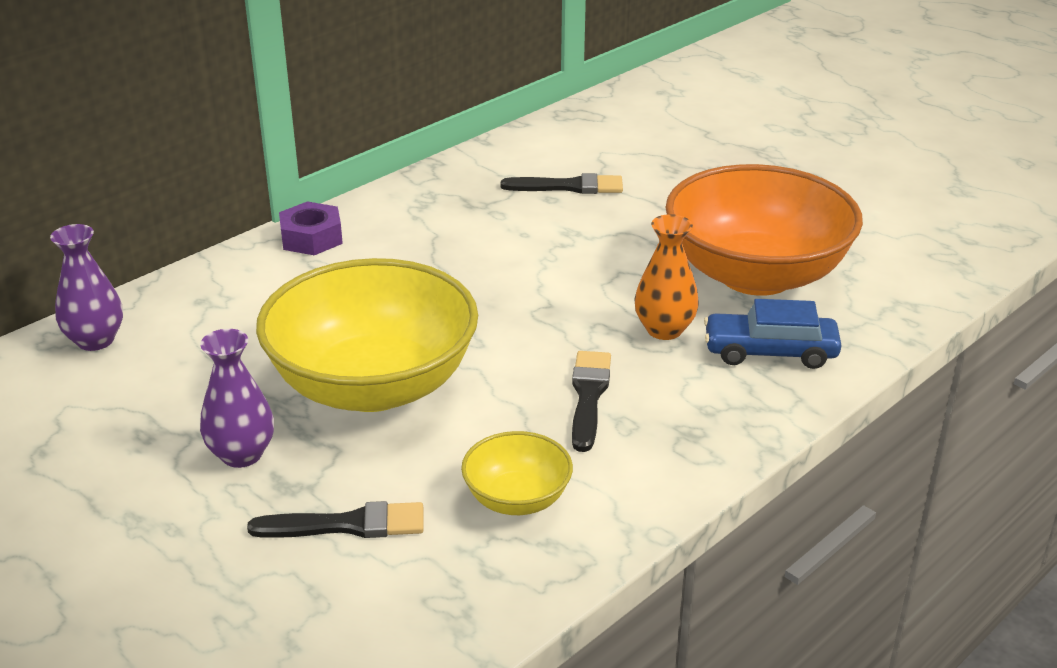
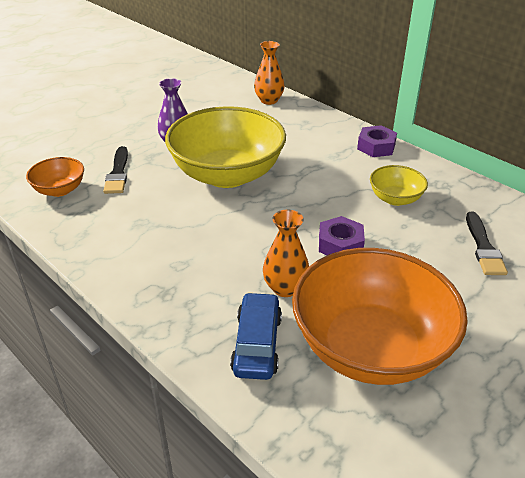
camera: 90 degrees right, 5 degrees up
(95, 340) = (269, 100): purple vase -> orange vase
(401, 603) = (60, 190): none -> orange bowl
(517, 499) = (121, 223): yellow bowl -> yellow bowl (395, 199)
(569, 284) = (340, 245): none -> purple nut
(588, 396) = (209, 250): black brush -> none

